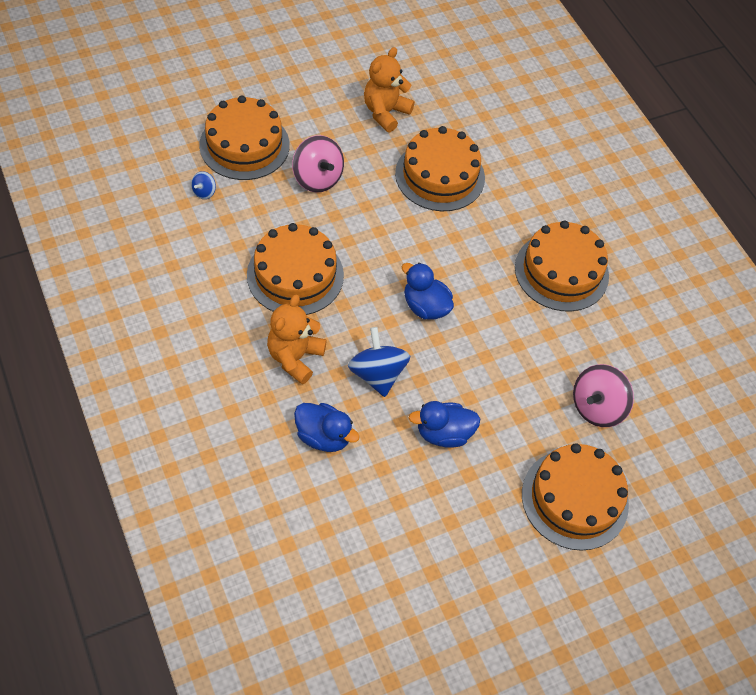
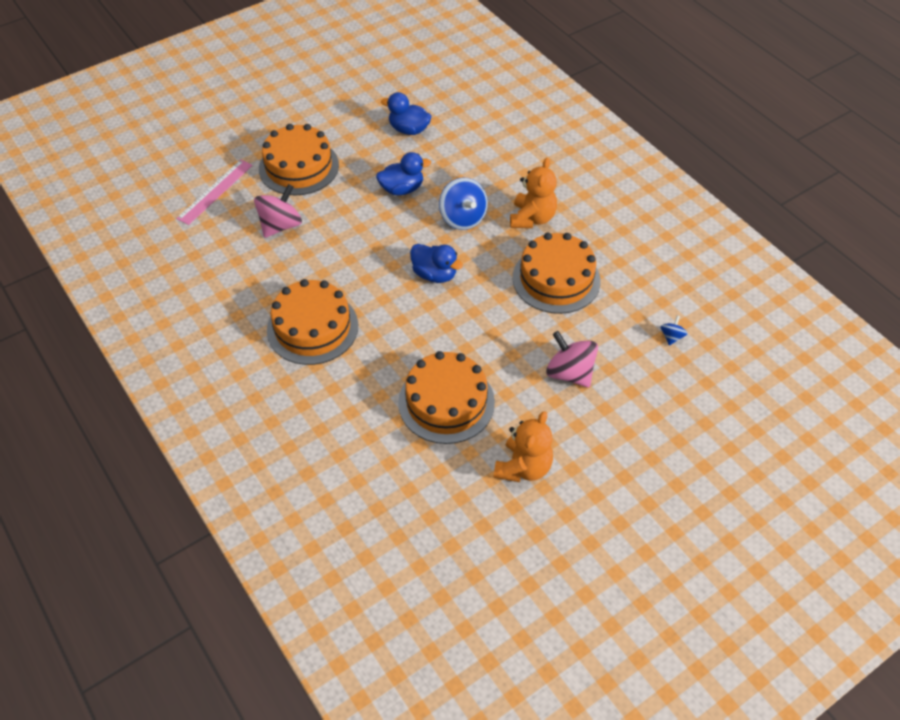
camera: 175 degrees right, 5 degrees down
(244, 145) = (657, 394): orange cake -> none
(323, 436) = (492, 173): blue duck -> blue duck (409, 130)
(681, 477) = (215, 191): none -> pink ruler

